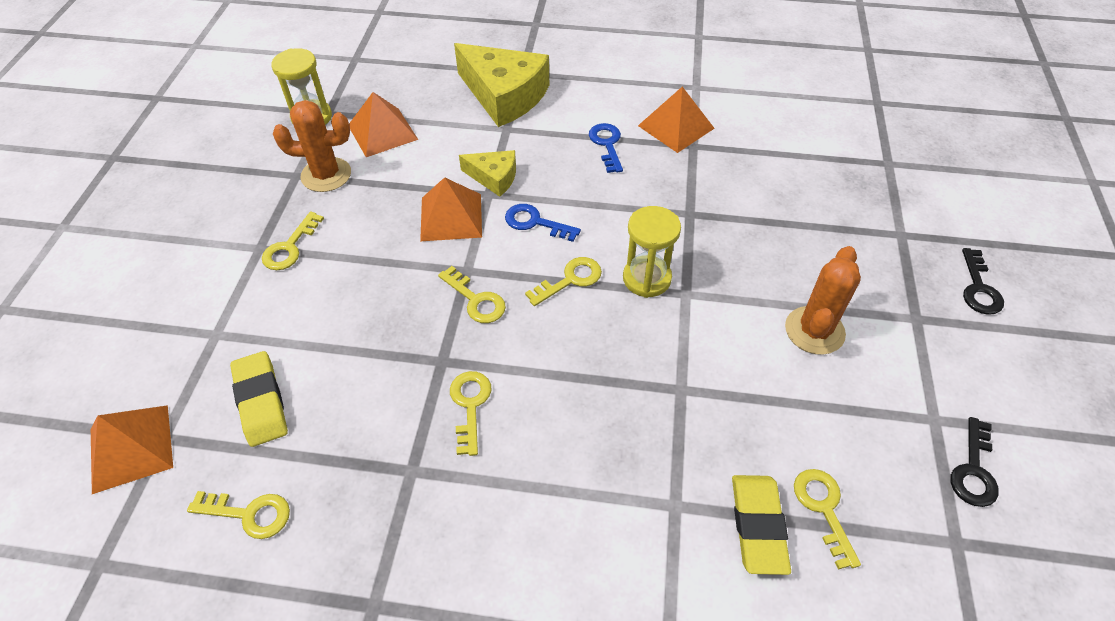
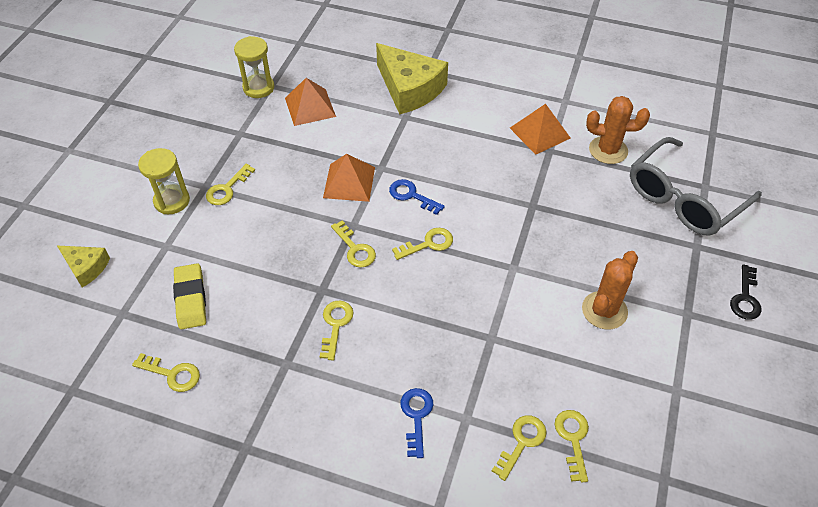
camera: 10 degrees right, 0 degrees up
(131, 448) = (100, 317): orange pyramid -> none
(326, 175) = (262, 136): orange cactus -> orange cactus (608, 150)
(494, 177) = (387, 155): yellow cheese -> yellow cheese (86, 267)
(607, 144) = (481, 140): blue key -> blue key (416, 416)
(646, 278) = (486, 251): yellow hourglass -> yellow hourglass (172, 201)
(758, 526) = (522, 442): yellow eraser -> yellow key
(868, 180) = (684, 198): none -> grey glasses
(973, 470) = (694, 431): black key -> none

